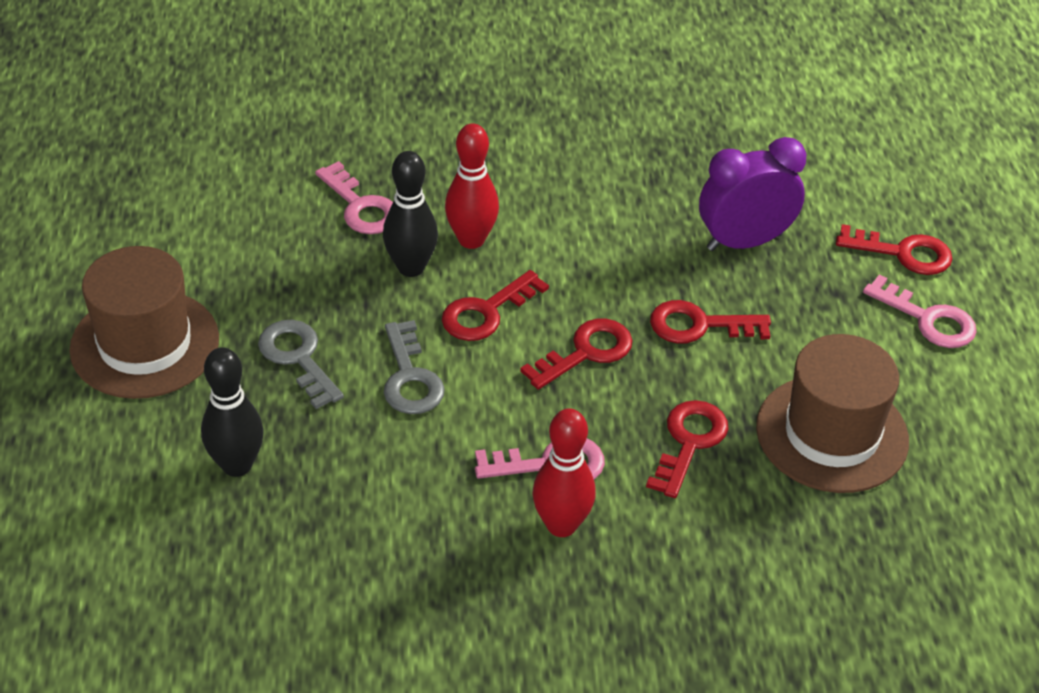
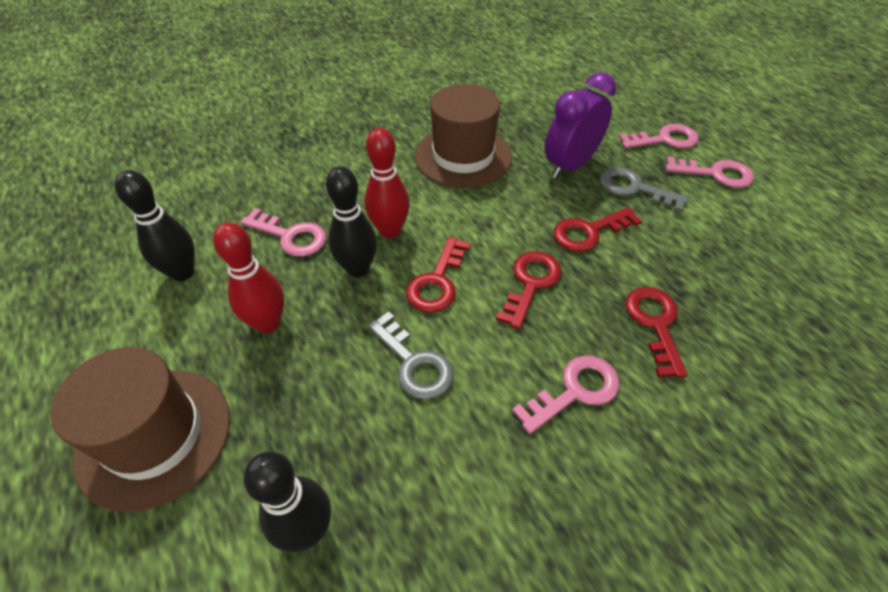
camera: 25 degrees left, 5 degrees up
(232, 205) = (182, 272): none -> black bowling pin
(297, 358) = (308, 386): grey key -> grey key (633, 188)
(561, 525) = (624, 445): red bowling pin -> red bowling pin (268, 323)
(832, 434) = (735, 274): brown hat -> brown hat (463, 156)
(904, 253) = (665, 139): red key -> pink key

